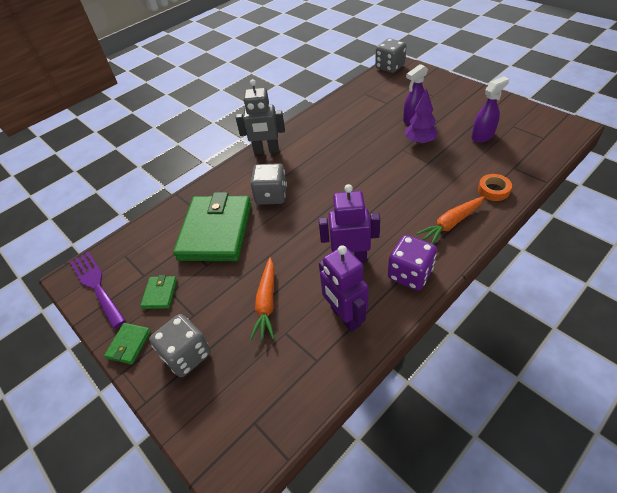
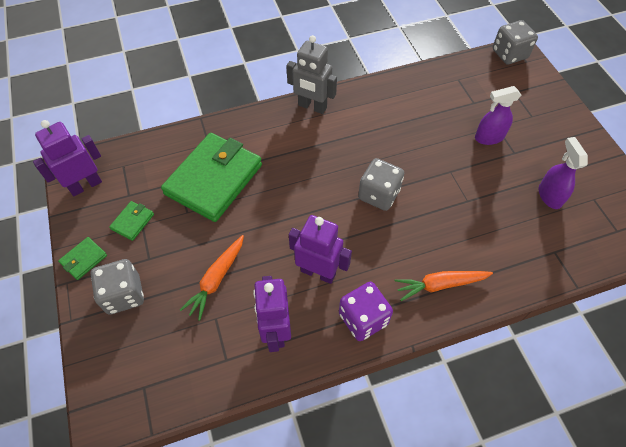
camera: 20 degrees right, 10 degrees up
(96, 285) = (85, 185): purple fork -> purple robot
(271, 195) = (286, 164): grey dice -> grey dice (379, 194)
(420, 141) = (475, 170): purple tree -> none
(482, 136) = (549, 196): purple spray bottle -> purple spray bottle turned 90 degrees counterclockwise
(493, 190) = (512, 268): orange tape -> none

